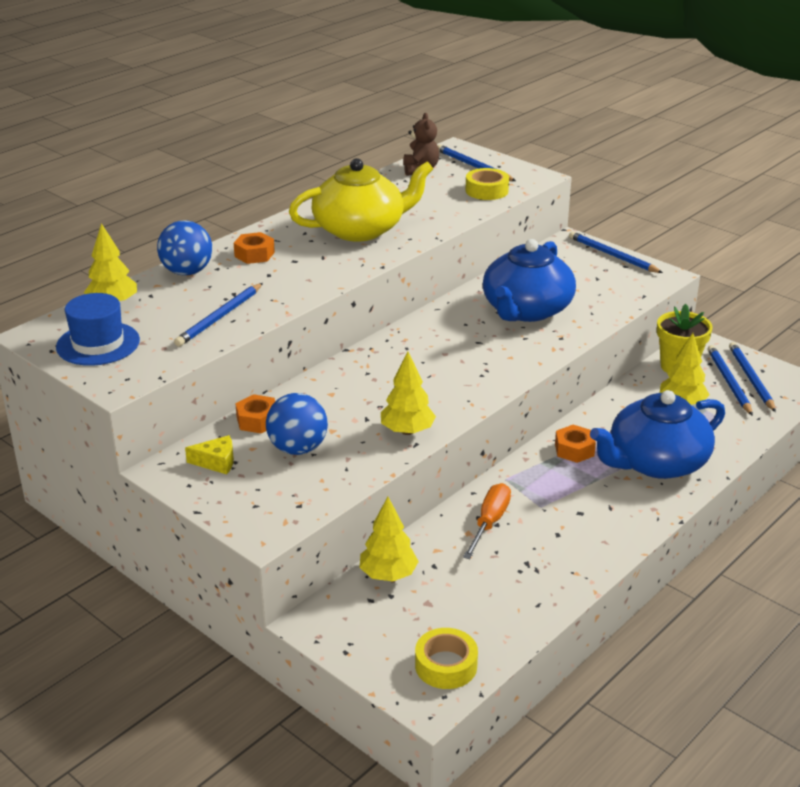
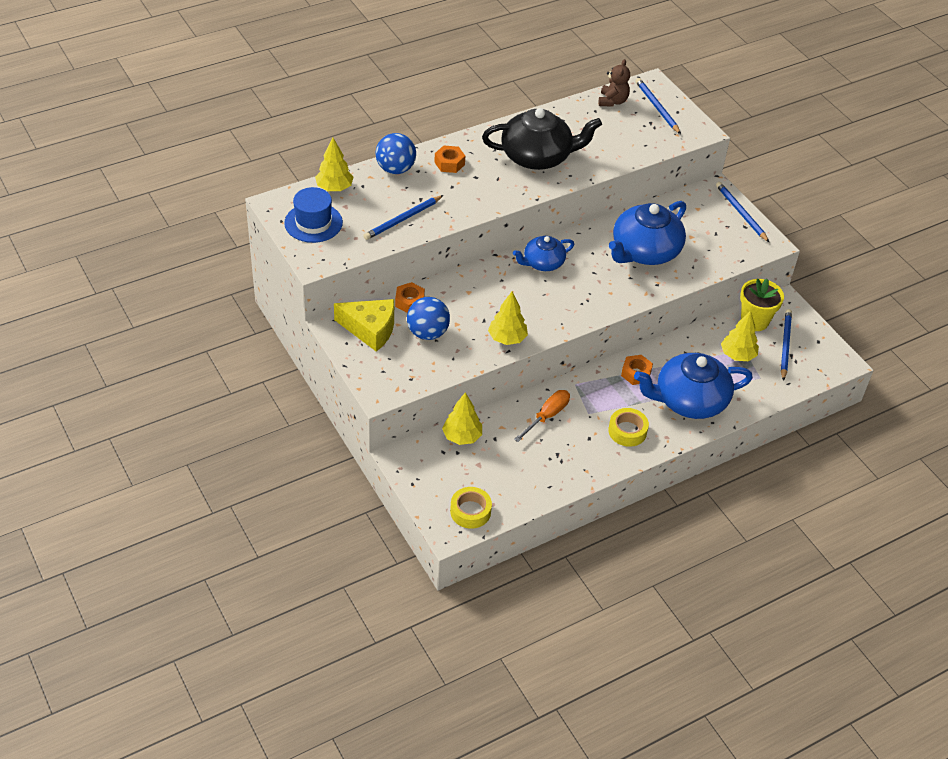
camera: 15 degrees right, 15 degrees up
(216, 462) = (370, 329): yellow cheese -> yellow cheese, size x1.87
(360, 229) = (537, 156): yellow teapot -> black teapot
(410, 345) = (543, 263): none -> blue teapot
(486, 190) = (653, 138): yellow tape -> yellow tape (627, 431)
(750, 379) = (804, 347): blue pencil -> none

